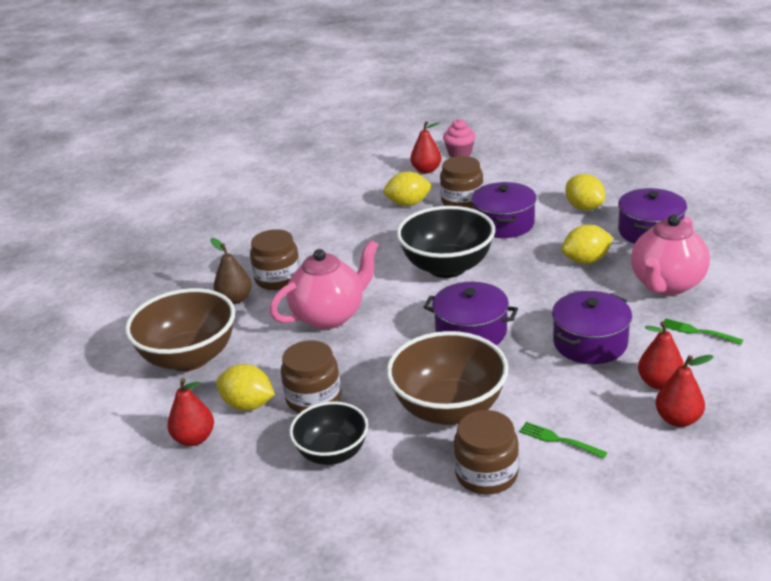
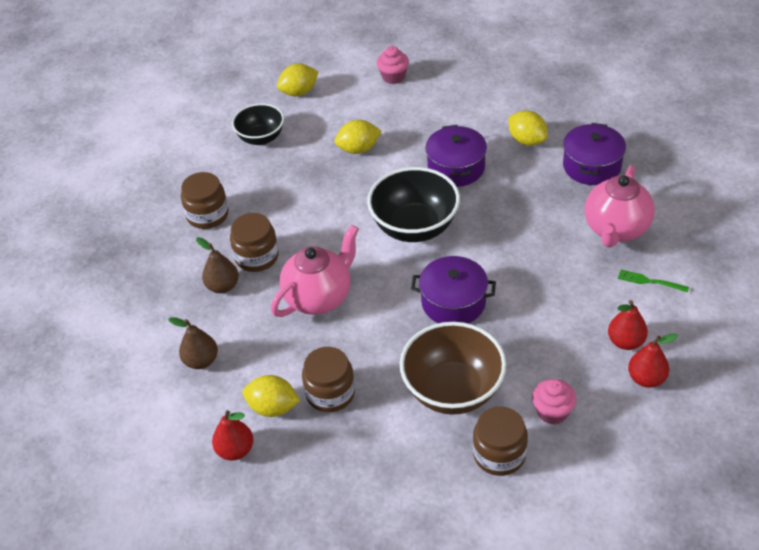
camera: 10 degrees left, 15 degrees up
(189, 358) = (201, 361): brown bowl -> brown pear
(332, 453) = (363, 450): black bowl -> black bowl (261, 138)
(426, 170) = (366, 102): red pear -> none
(462, 201) = (410, 141): brown jar -> brown jar (207, 215)
(559, 440) = (552, 412): green fork -> pink cupcake
(586, 260) = (540, 207): yellow lemon -> yellow lemon (299, 92)
(590, 343) = (560, 304): purple pot -> none

